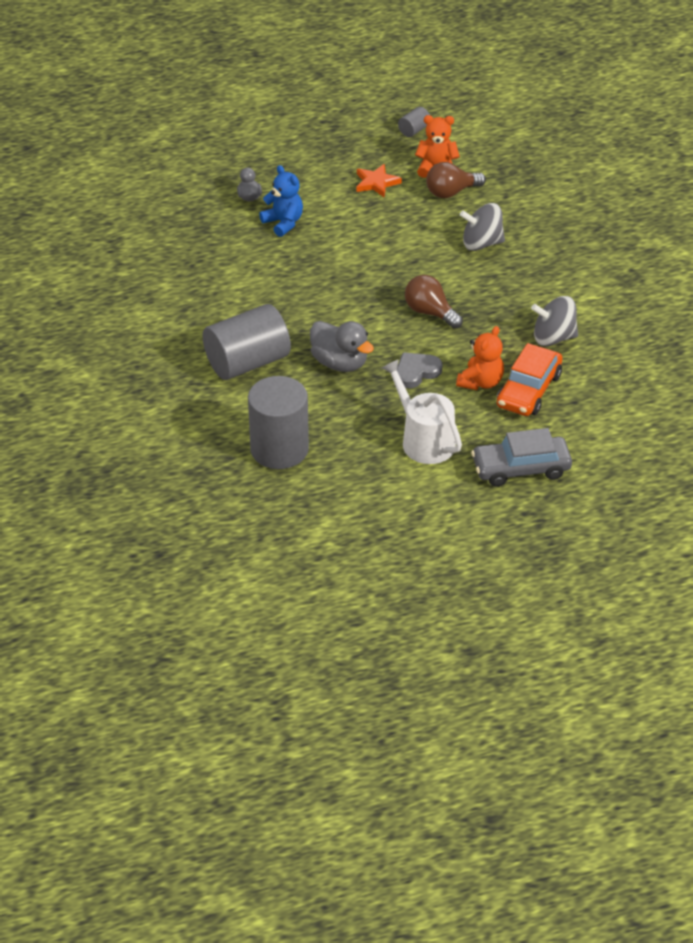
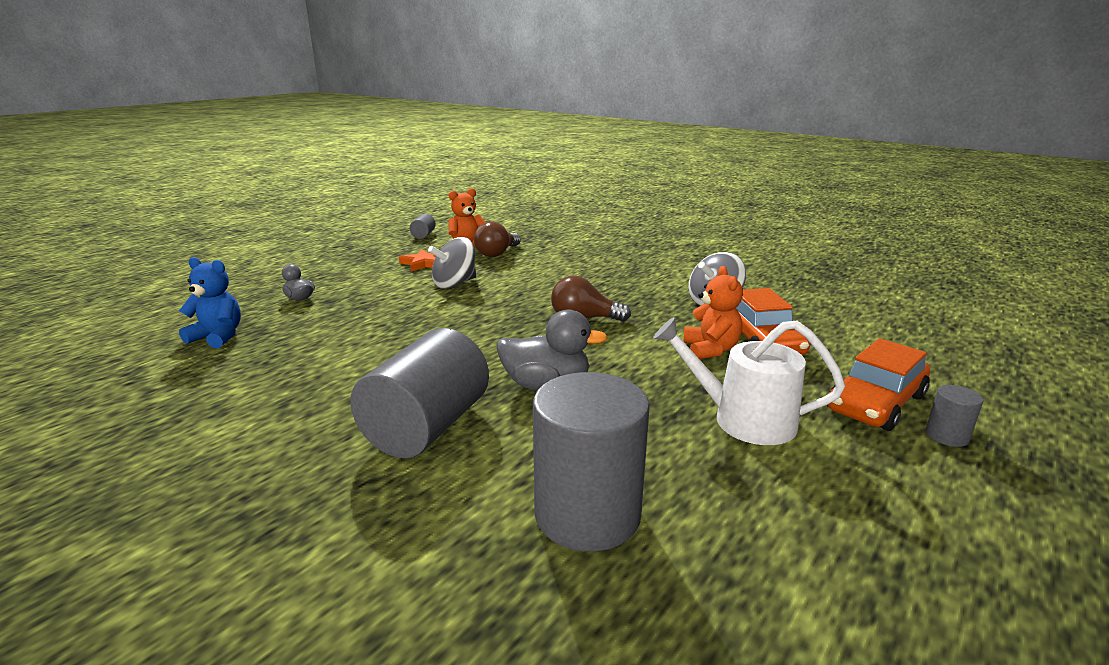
camera: 35 degrees left, 20 degrees down
(283, 223) = (355, 305): blue teddy bear -> blue teddy bear (218, 337)
(416, 372) = (638, 364): grey heart -> none
(481, 243) = (563, 270): grey spinning top -> grey spinning top (454, 284)
(521, 468) = (875, 403): grey car -> orange car
(523, 504) = (947, 436): none -> grey cylinder

